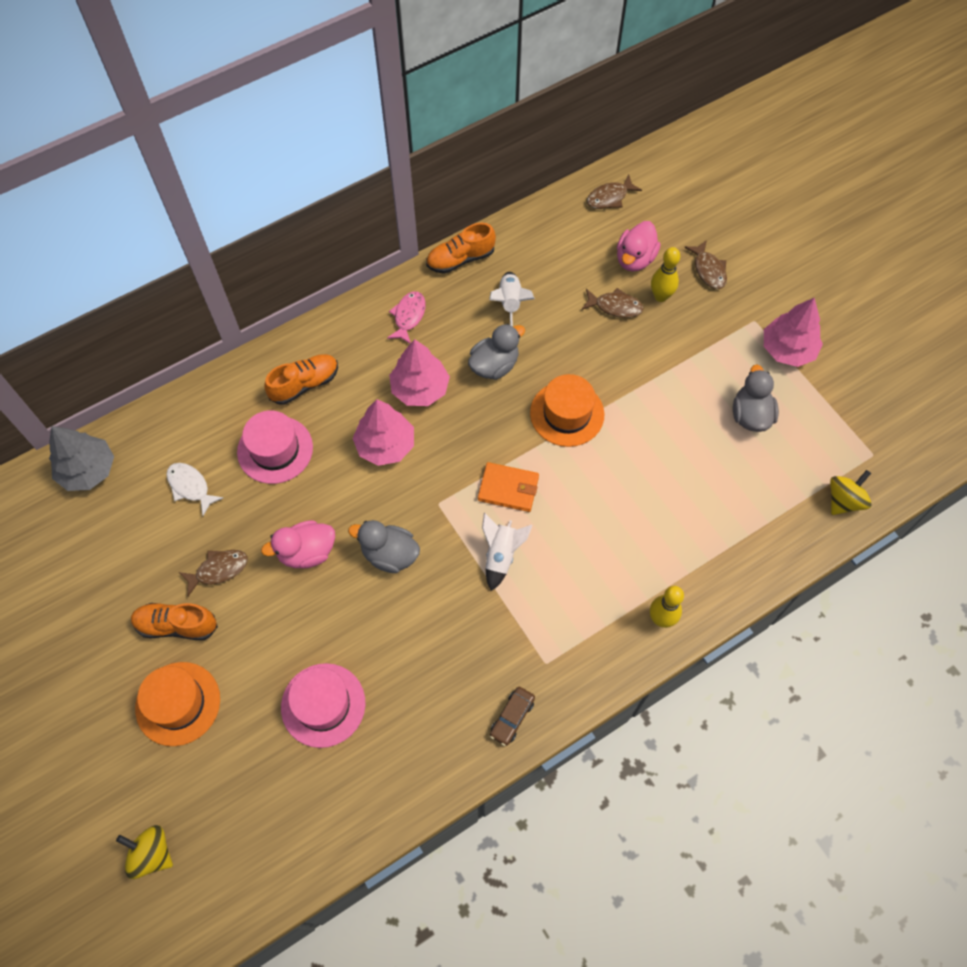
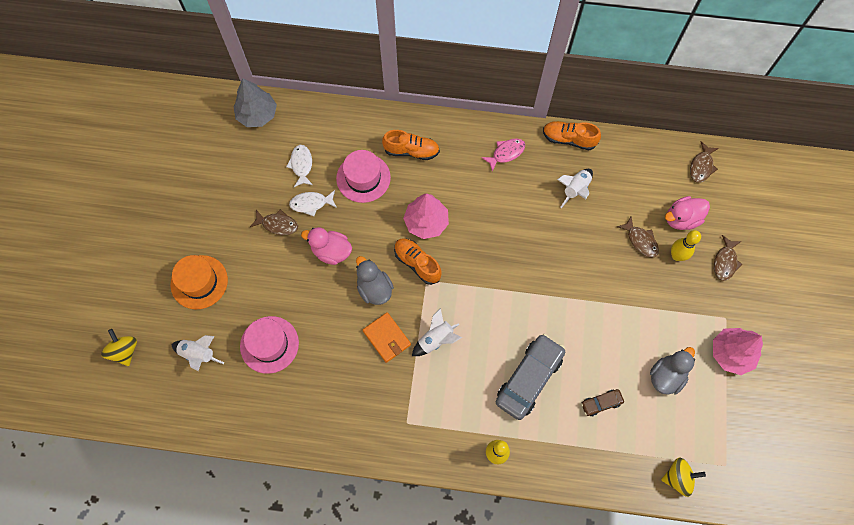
camera: 40 degrees right, 5 degrees up
(176, 625) = (232, 238): orange shoe -> orange shoe (417, 263)
(238, 519) = (311, 203): none -> white fish
(248, 783) = (198, 354): none -> white rocket
(420, 389) = (475, 203): pink tree -> none
(494, 365) = (531, 222): grey duck -> none
(508, 488) = (474, 303): orange wallet -> orange wallet (386, 338)
(512, 717) = (361, 437): brown car -> brown car (601, 403)
(567, 413) = (549, 285): orange hat -> none
(609, 197) = (701, 166): brown fish -> brown fish turned 75 degrees counterclockwise
(628, 519) = (529, 379): none -> grey car

